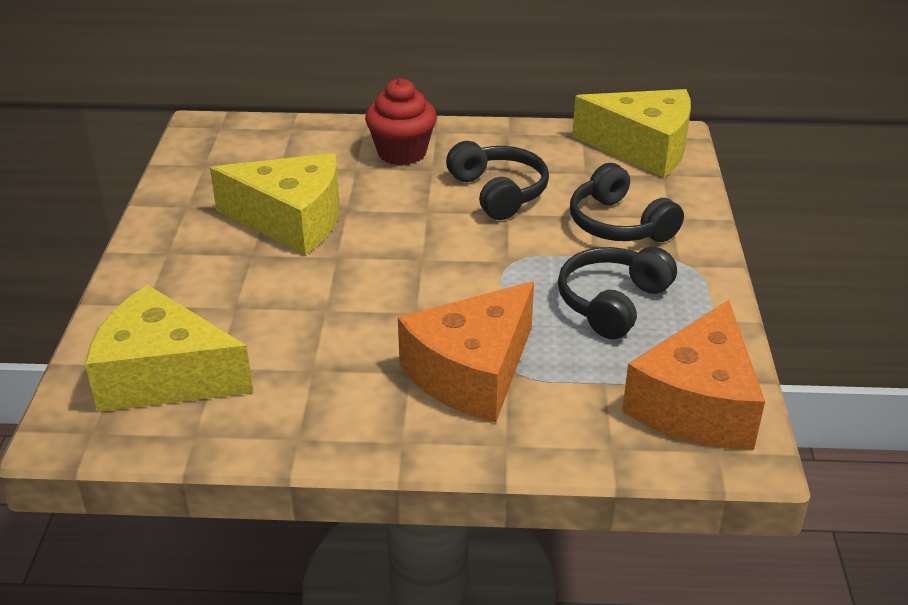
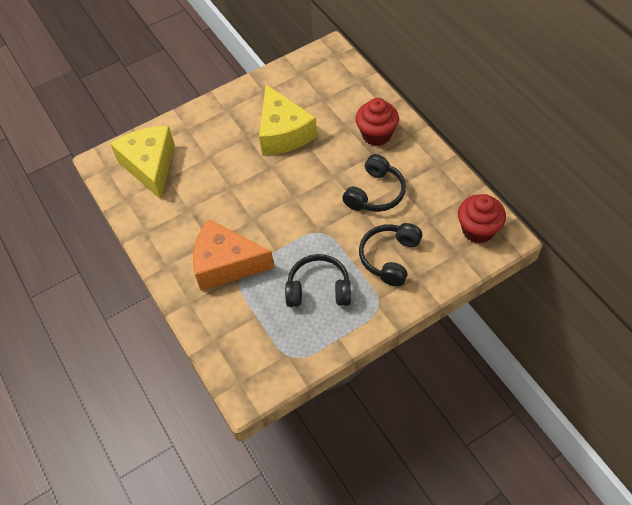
camera: 60 degrees right, 20 degrees up
(643, 148) = (478, 230): yellow cheese -> red cupcake
(696, 404) = (266, 359): orange cheese -> none

